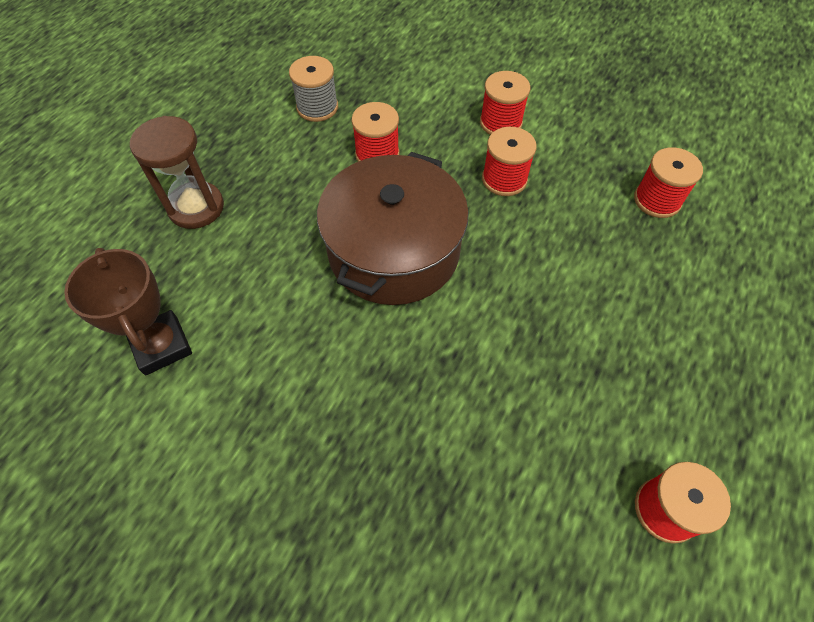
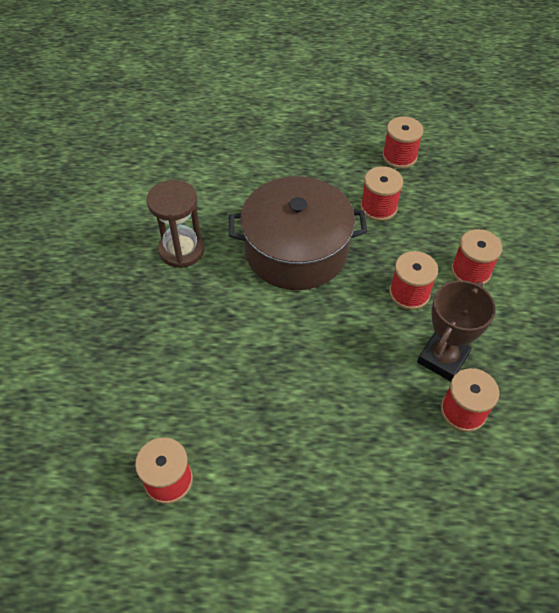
camera: 65 degrees right, 5 degrees down
(161, 346) = (163, 170): brown trophy -> brown trophy (442, 358)
(196, 207) = (268, 137): brown hourglass -> brown hourglass (181, 250)
(317, 107) = (399, 157): grey spool -> red spool

